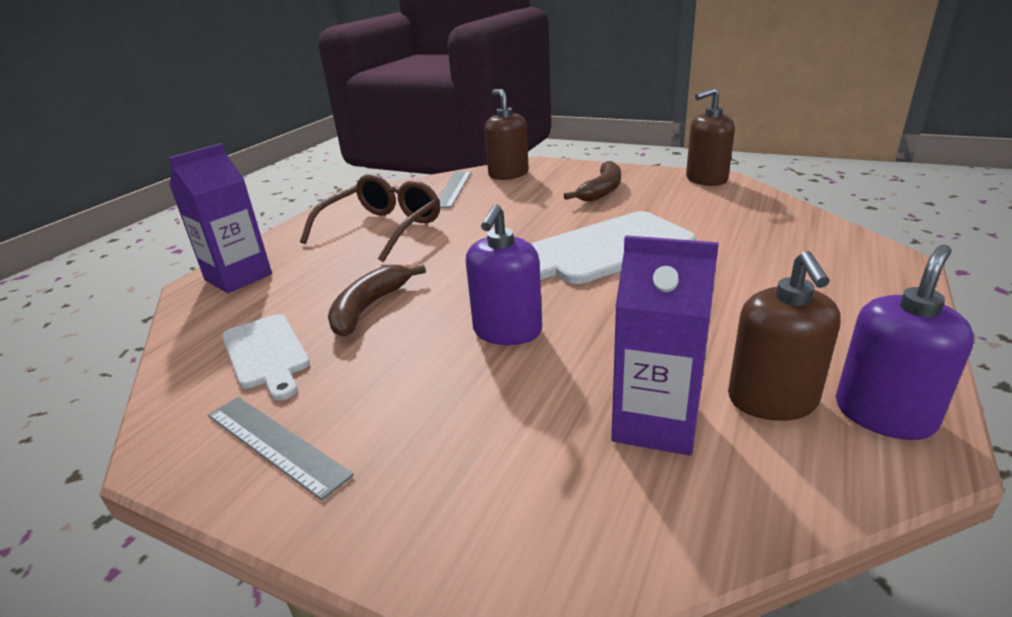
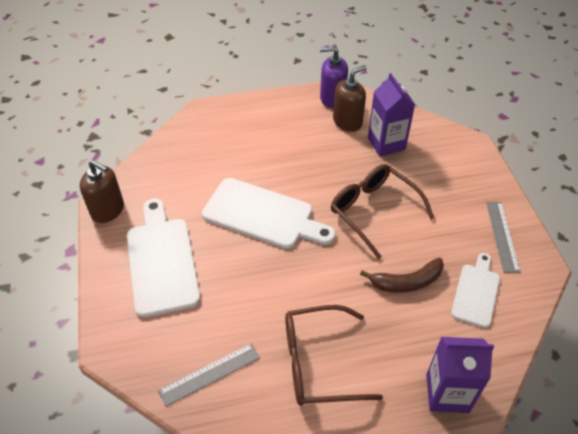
camera: 130 degrees left, 20 degrees up
(507, 331) = (373, 211): purple soap dispenser -> brown glasses
(508, 174) = (150, 352): brown soap dispenser -> none
(601, 191) = (161, 261): brown banana -> white cutting board

